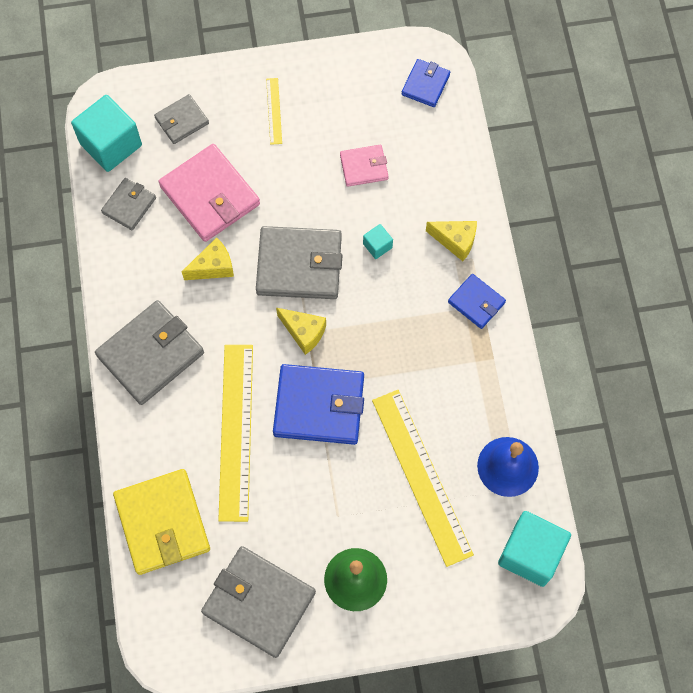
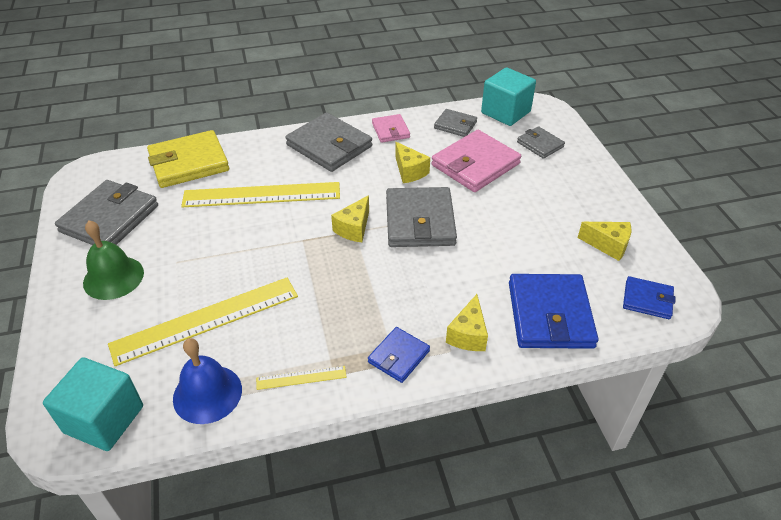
camera: 85 degrees right, 25 degrees down
(274, 111) = (570, 195): yellow ruler -> yellow ruler (301, 378)
(319, 406) = (283, 243): blue wallet -> blue wallet (550, 315)
(353, 97) = (608, 245): none -> yellow cheese
(364, 167) = (533, 258): pink wallet -> pink wallet (390, 130)
(377, 246) = (450, 273): turquoise cube -> none

